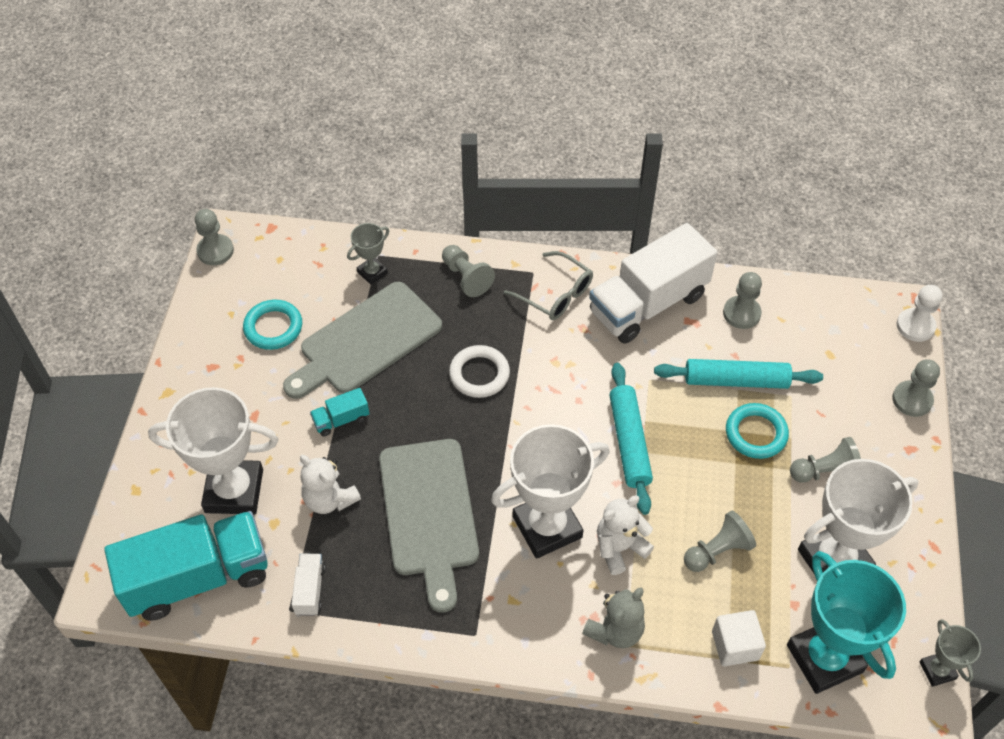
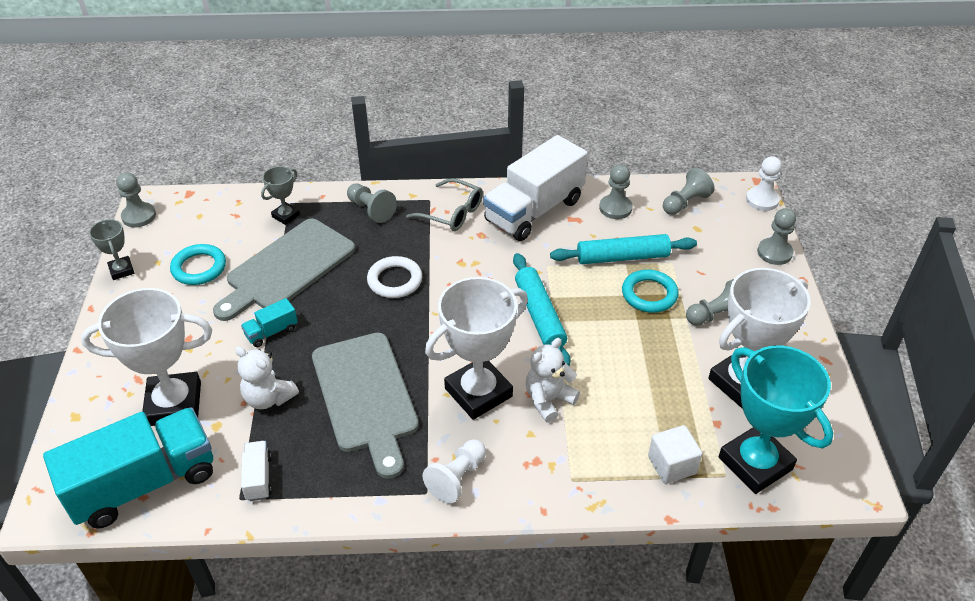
camera: 10 degrees left, 10 degrees down
(509, 623) = (457, 478): none -> white pawn
(615, 630) = (558, 469): grey teddy bear -> none
(717, 551) = (637, 390): grey pawn -> grey pawn (685, 203)
(937, 670) = (857, 458): grey trophy -> grey trophy (121, 270)

